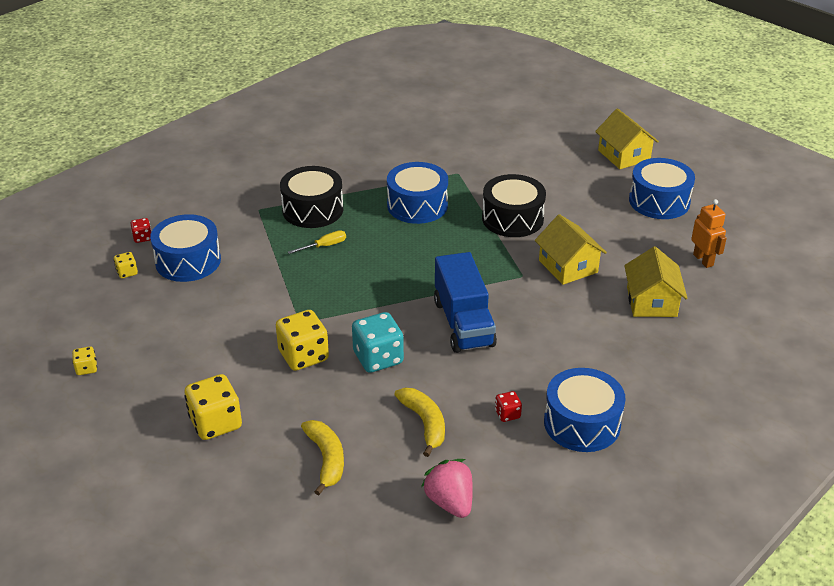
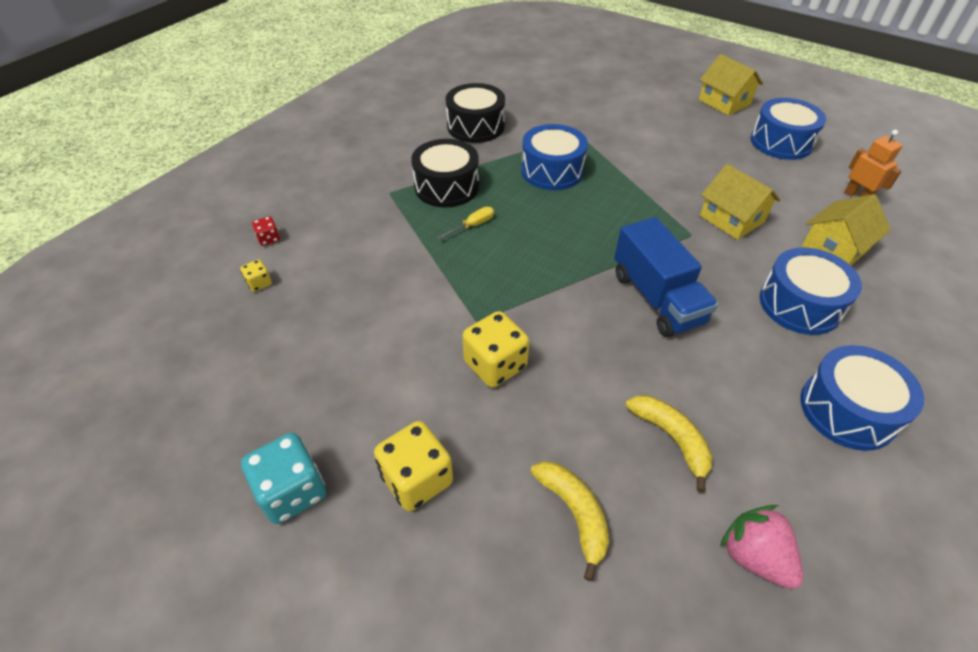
camera: 10 degrees left, 10 degrees up
(86, 368) = (232, 421): yellow dice -> none
(188, 261) = (327, 261): blue drum -> blue drum (799, 304)
(378, 358) = (582, 356): turquoise dice -> turquoise dice (292, 491)
(507, 414) = (759, 410): red dice -> none
(512, 218) = (652, 174): black drum -> black drum (475, 126)
(651, 302) = (835, 248): yellow house -> yellow house turned 60 degrees clockwise

